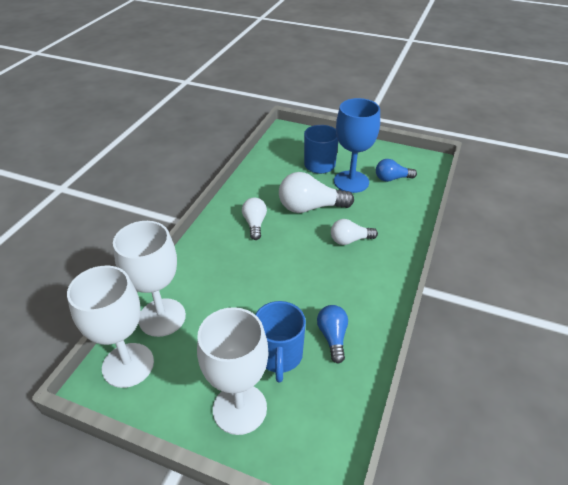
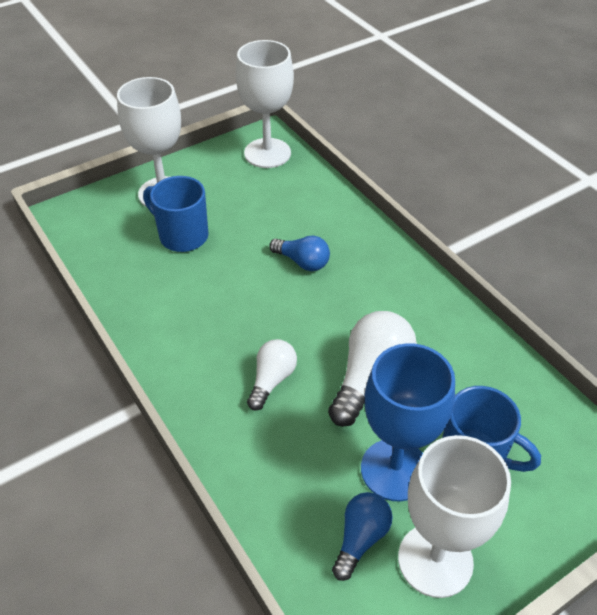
camera: 125 degrees right, 5 degrees up
(162, 317) = (300, 185): white goblet -> white goblet (435, 560)
(255, 224) = (381, 305): white light bulb -> none
(333, 337) = (161, 280): blue light bulb -> blue light bulb (302, 262)

